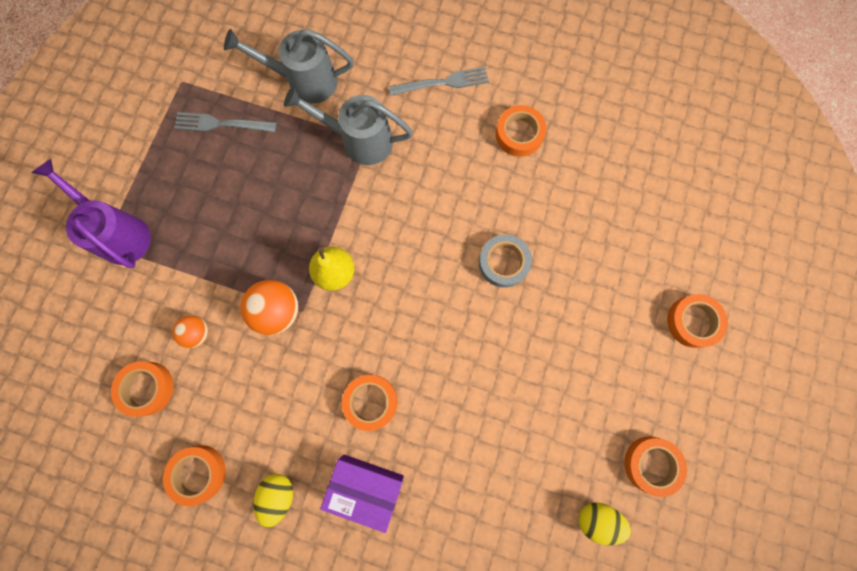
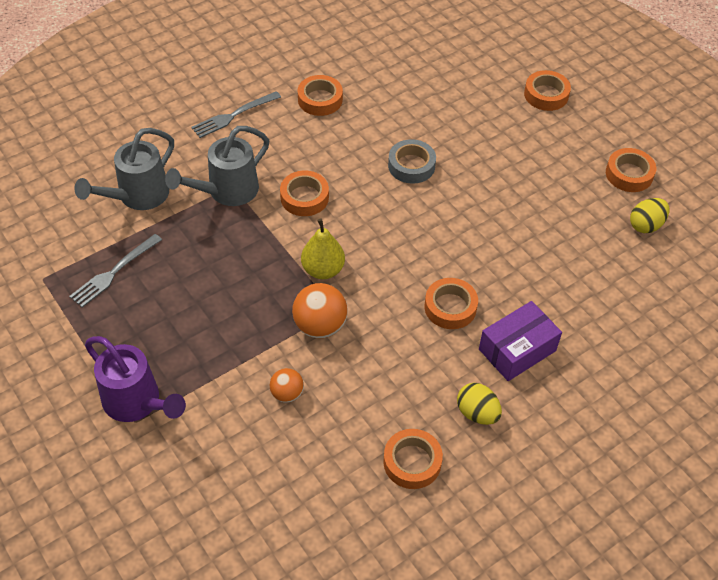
camera: 55 degrees left, 25 degrees down
(119, 233) = (137, 403): purple watering can -> purple watering can turned 135 degrees counterclockwise
(147, 388) = (303, 460): orange tape -> orange tape (304, 197)
(443, 82) = (233, 116): grey fork -> grey fork turned 150 degrees counterclockwise

